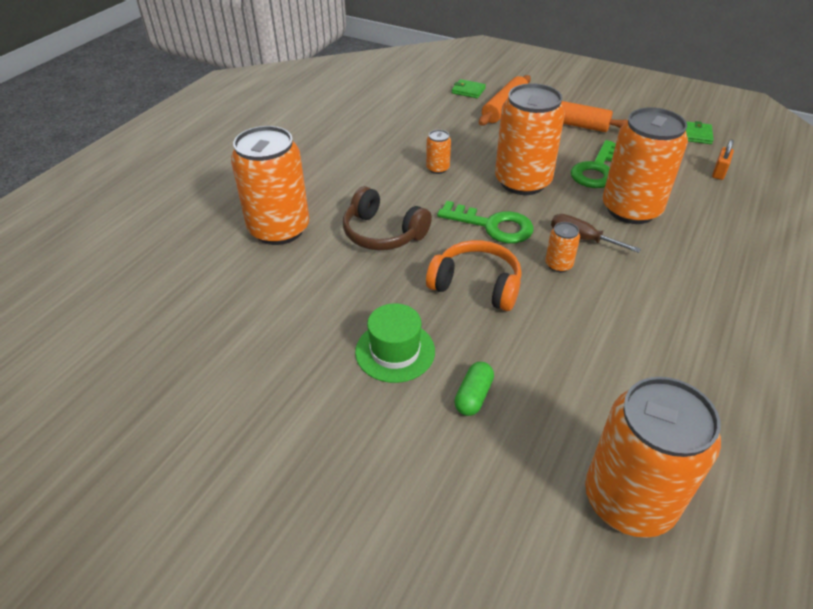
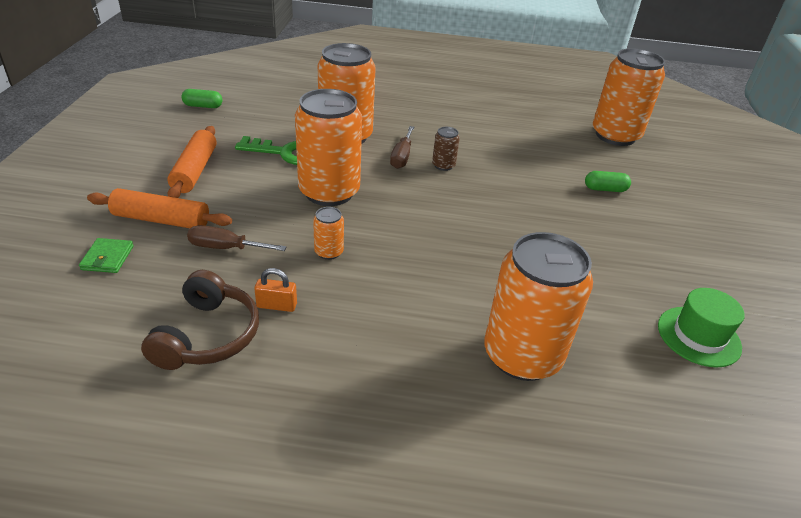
camera: 115 degrees left, 5 degrees down
(383, 233) = (471, 268): brown headphones -> brown headphones (208, 335)
(395, 351) = (603, 229): green hat -> green hat (698, 336)
(461, 129) = (225, 248): none -> brown screwdriver
(476, 285) = (498, 201): orange headphones -> none
(492, 225) = (413, 202): green key -> none
(558, 265) = (443, 165): orange can -> brown can
(697, 135) = (203, 106): green wallet -> green capsule
(719, 172) = (268, 100): orange padlock -> orange padlock (277, 305)

